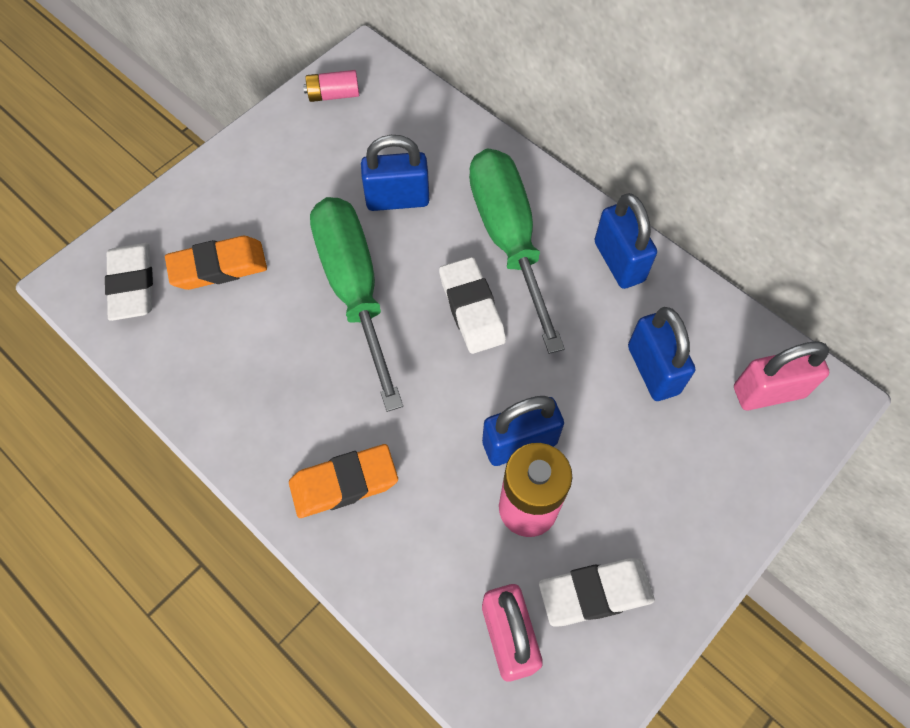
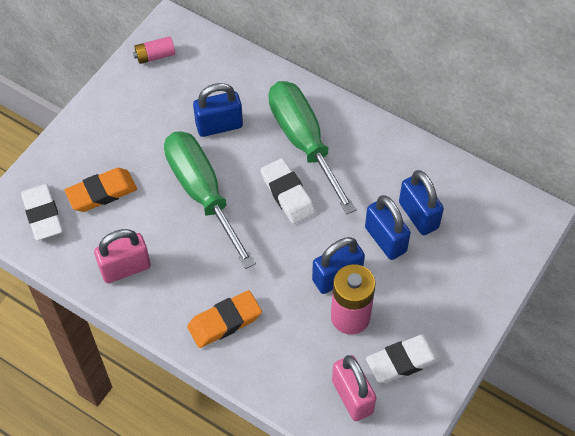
camera: 10 degrees left, 5 degrees down
(619, 261) = (383, 146): blue padlock -> blue padlock (385, 239)
(768, 392) = (497, 217): pink padlock -> pink padlock (125, 268)

